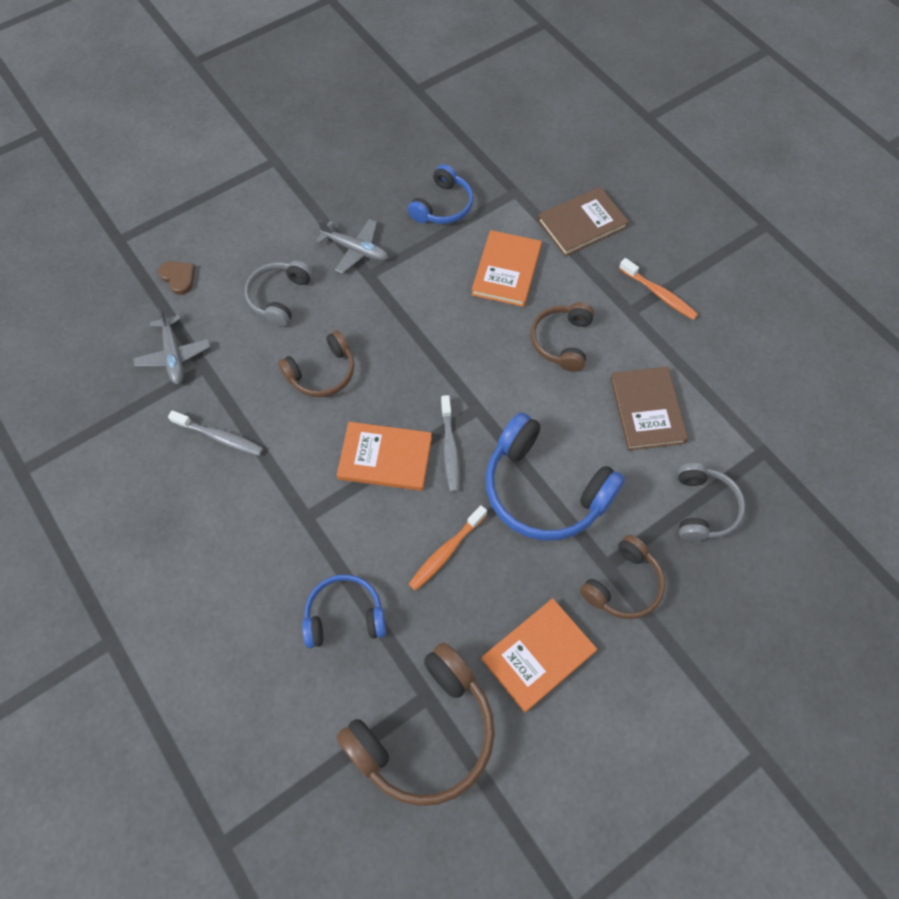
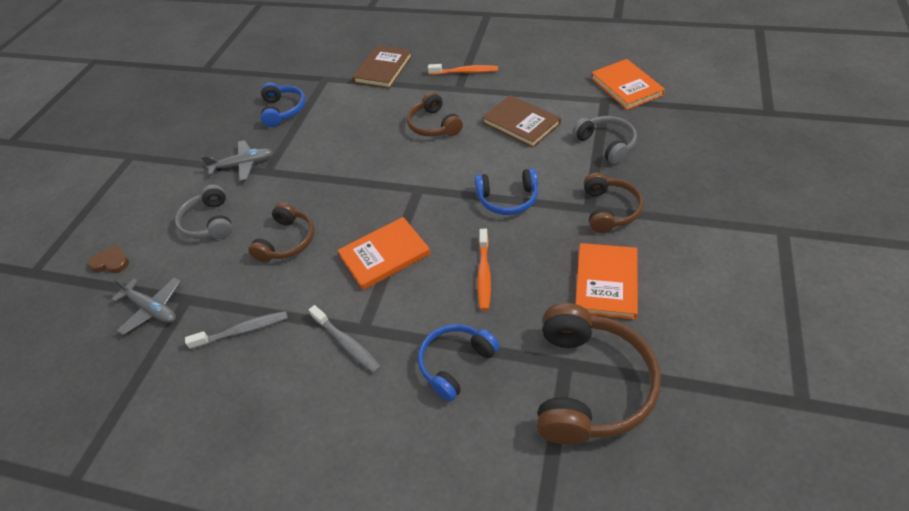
camera: 35 degrees left, 15 degrees down
(450, 448) = (423, 220): grey toothbrush -> grey toothbrush (347, 343)
(506, 270) = (360, 115): orange book -> orange book (626, 86)
(544, 490) = (508, 199): blue headphones -> blue headphones, size x0.59

